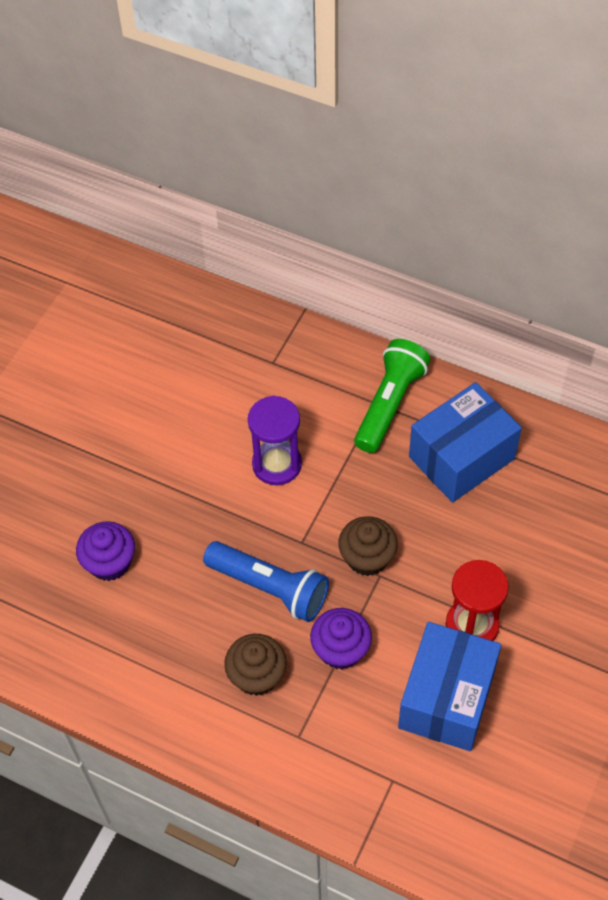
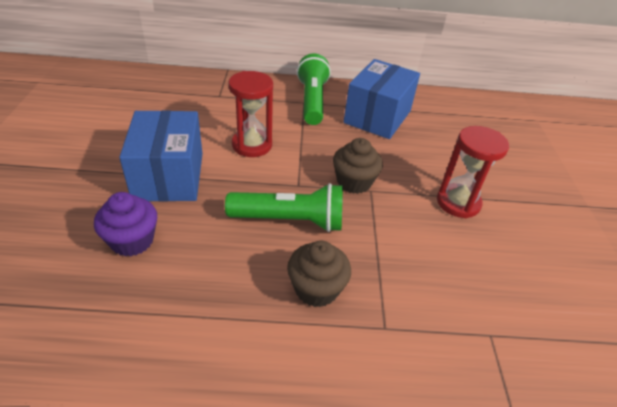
camera: 30 degrees left, 15 degrees down
(270, 588) = (290, 220): blue flashlight -> green flashlight
(277, 464) = (252, 145): purple hourglass -> red hourglass
(341, 649) = (375, 247): purple cupcake -> none
(446, 698) = (480, 255): blue box -> blue box (169, 176)

